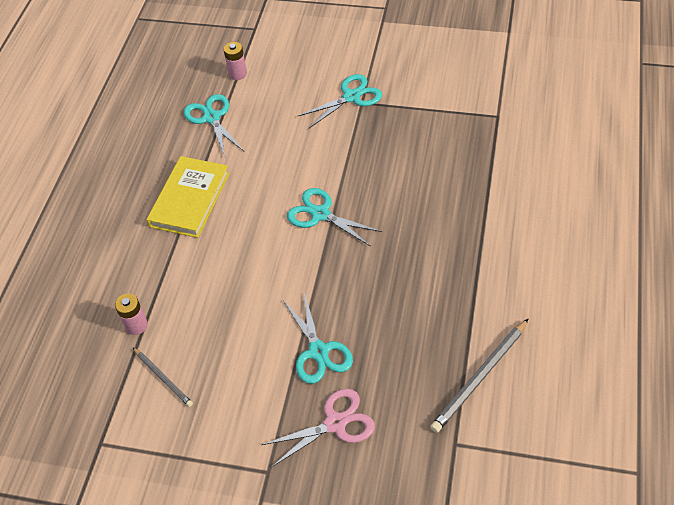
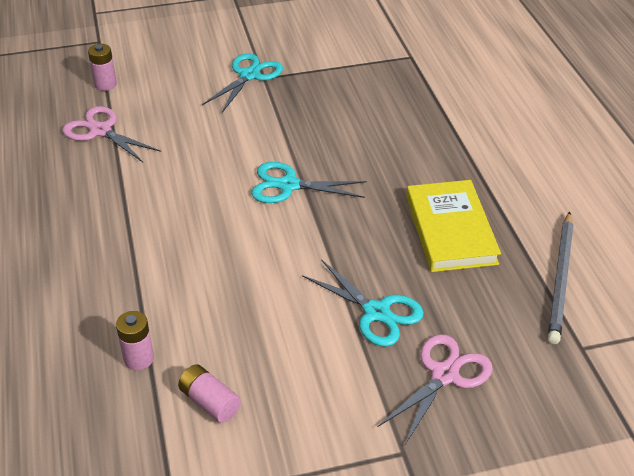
camera: 30 degrees left, 10 degrees down
(163, 378) = (210, 402): grey pencil -> pink battery
(190, 199) = (125, 213): yellow book -> yellow book (450, 230)
(211, 118) = (100, 131): turquoise scissors -> pink scissors

